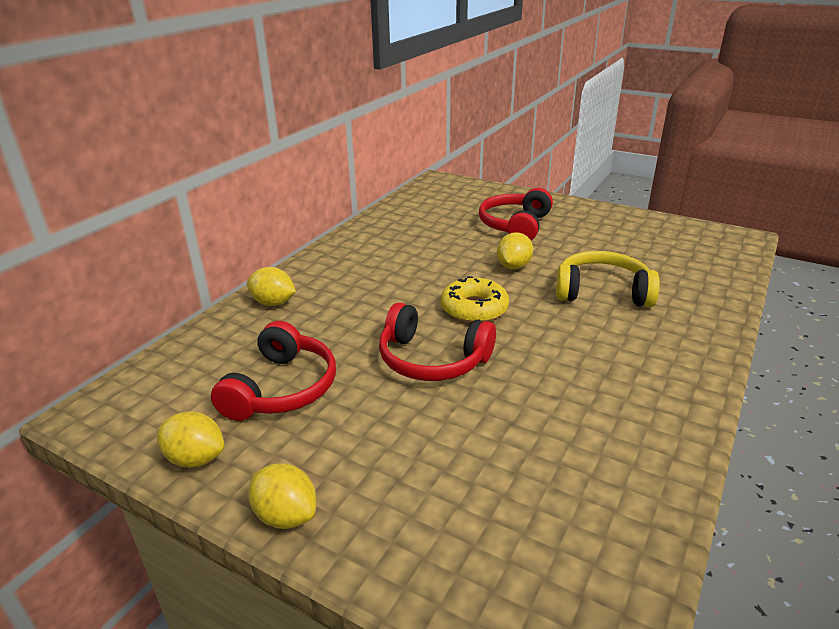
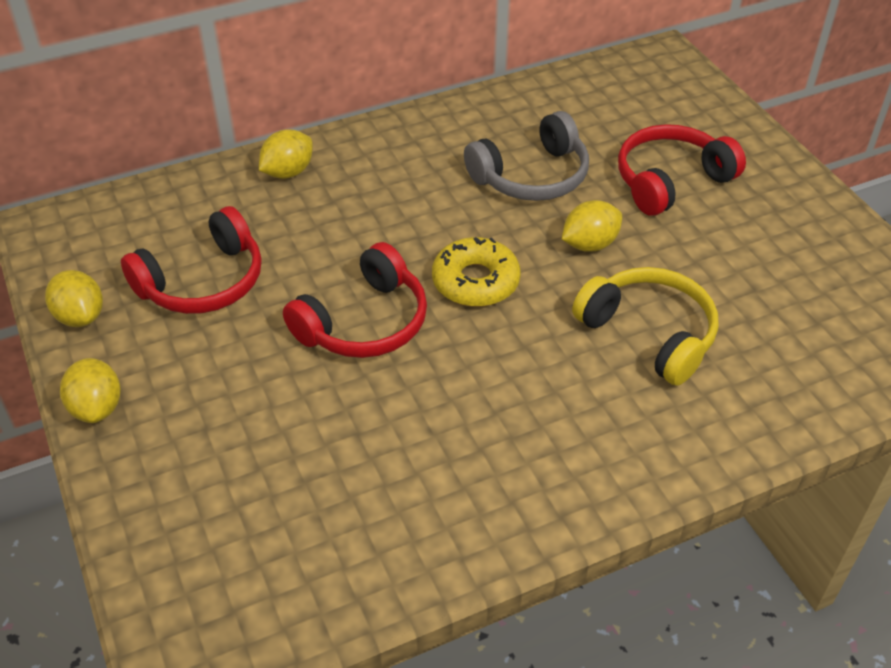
camera: 35 degrees right, 15 degrees up
(273, 303) = (288, 172): yellow lemon -> yellow lemon turned 75 degrees clockwise
(432, 359) = (364, 322): red headphones -> red headphones turned 105 degrees counterclockwise
(437, 249) = (531, 176): none -> grey headphones

